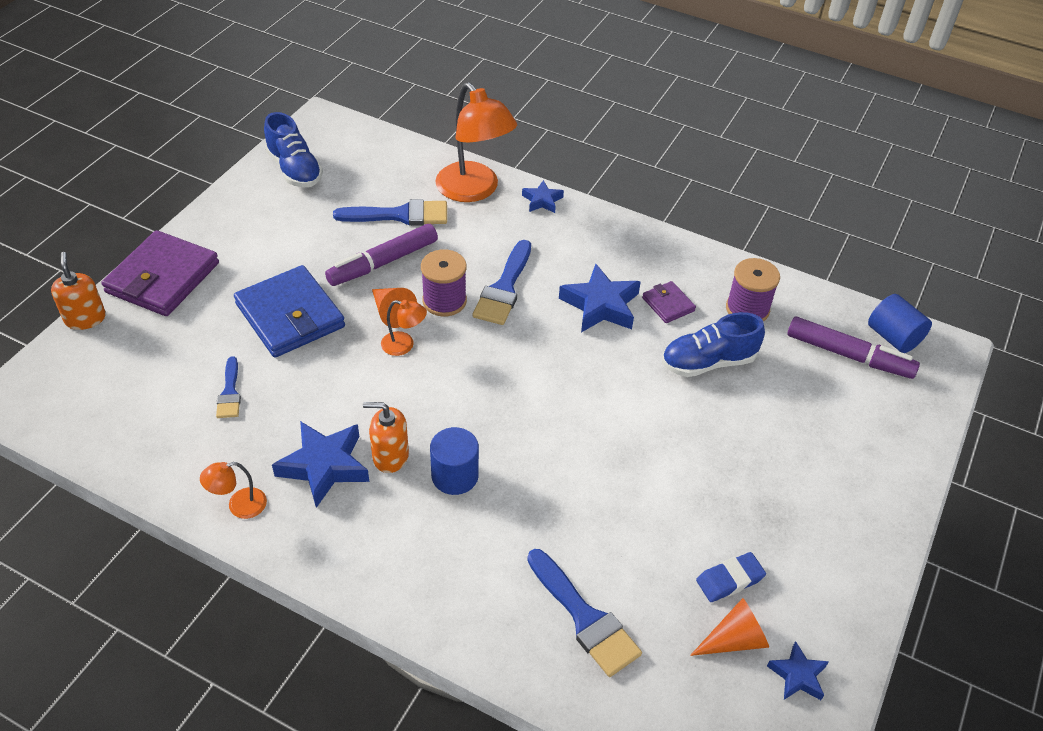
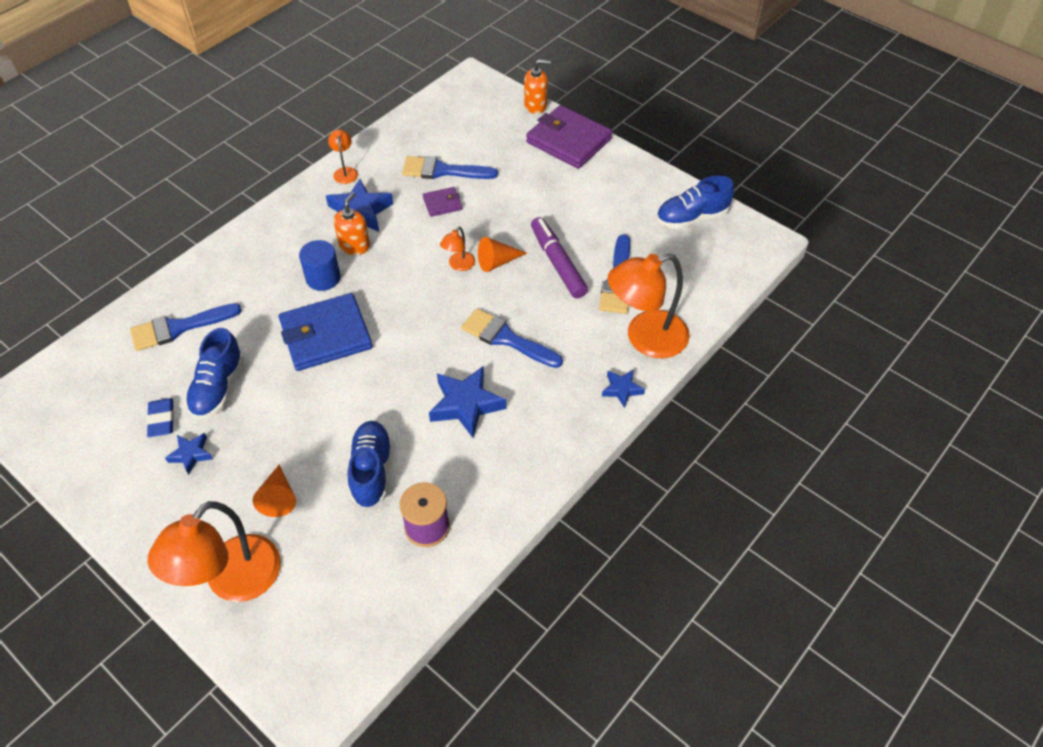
camera: 105 degrees right, 5 degrees up
(230, 392) = (443, 171): blue brush -> blue brush, size x1.69
(290, 316) = (510, 204): blue wallet -> blue wallet (326, 335)
(444, 301) = (501, 296): purple spool -> none
(662, 535) = (218, 388): none -> blue shoe
(668, 304) = (452, 459): purple wallet -> purple wallet (442, 203)
(734, 639) = (117, 408): orange cone -> orange cone (278, 497)
(797, 675) = (72, 438): blue star -> blue star (191, 454)
(849, 355) = (338, 600): purple marker -> none
(877, 440) = (233, 581): none -> orange lamp
(893, 337) = (346, 657): blue cylinder -> none

